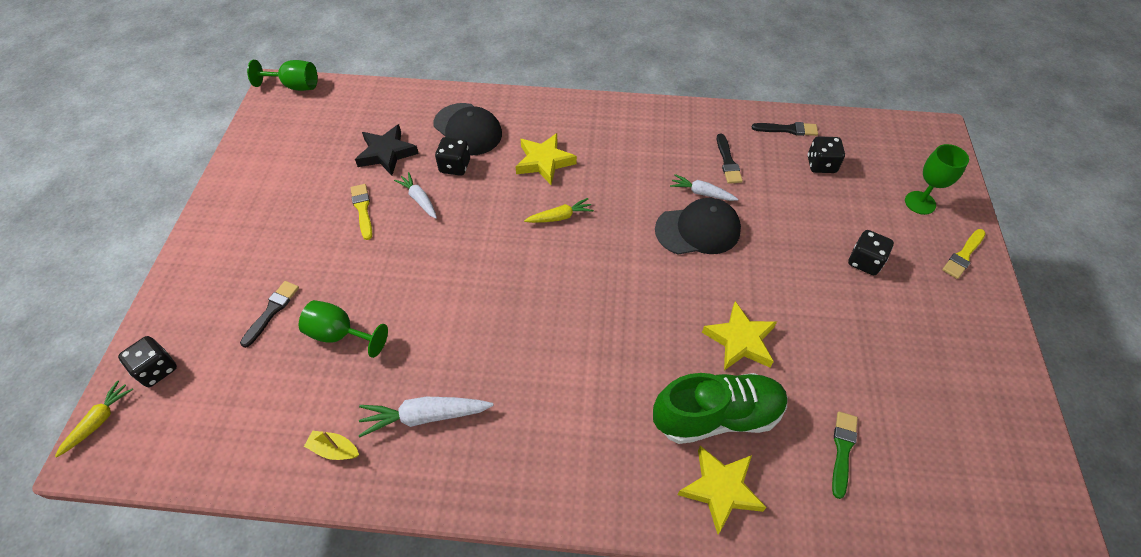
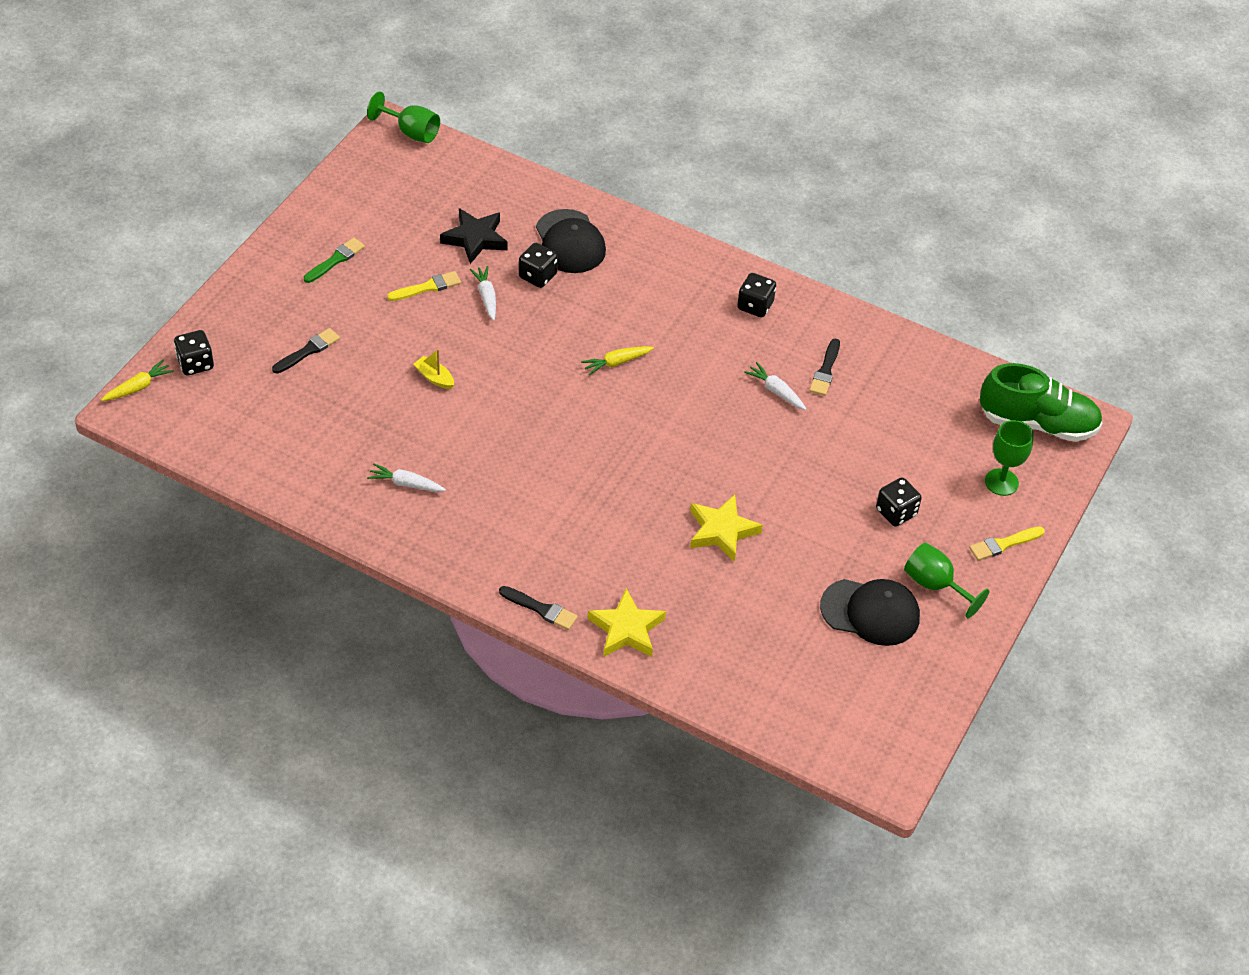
camera: 20 degrees right, 5 degrees down
(334, 449) = (320, 480): yellow boat -> yellow boat (434, 378)
(340, 334) = (360, 392): green goblet -> green goblet (935, 585)
(362, 209) = (427, 287): yellow brush -> yellow brush turned 60 degrees clockwise
(425, 416) = (406, 484): white carrot -> white carrot, size x0.64
(544, 162) = (631, 303): yellow star -> none
(560, 217) = (616, 363): yellow carrot -> yellow carrot turned 150 degrees clockwise
(698, 230) = (748, 424): black cap -> black cap (870, 612)
(717, 416) = (659, 579): green shoe -> green shoe (1037, 423)
(788, 129) = (916, 361): black brush -> black brush (541, 609)
(821, 165) = (925, 409): black dice -> black dice (755, 306)
(842, 450) = (753, 644): green brush -> green brush (335, 260)

